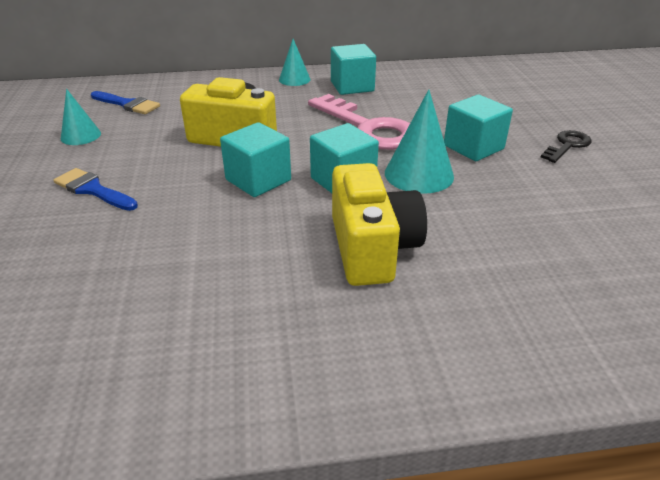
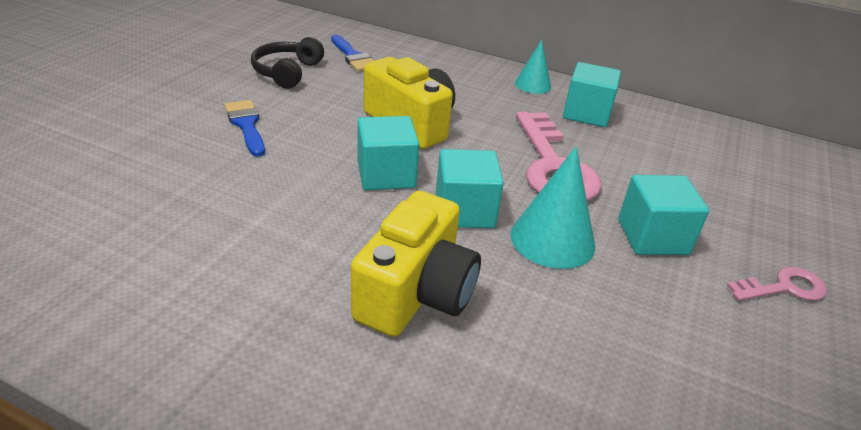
camera: 30 degrees right, 0 degrees up
(81, 136) = (287, 72): turquoise cone -> black headphones
(567, 145) = (784, 287): black key -> pink key

